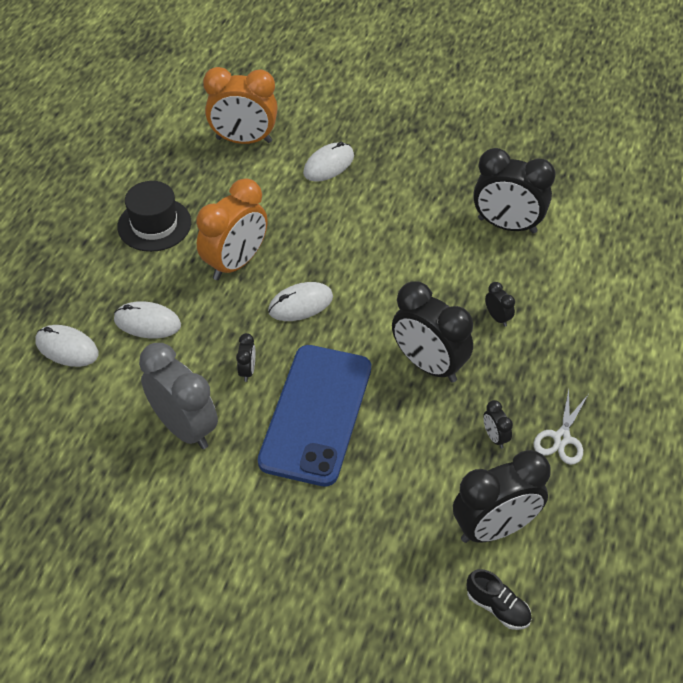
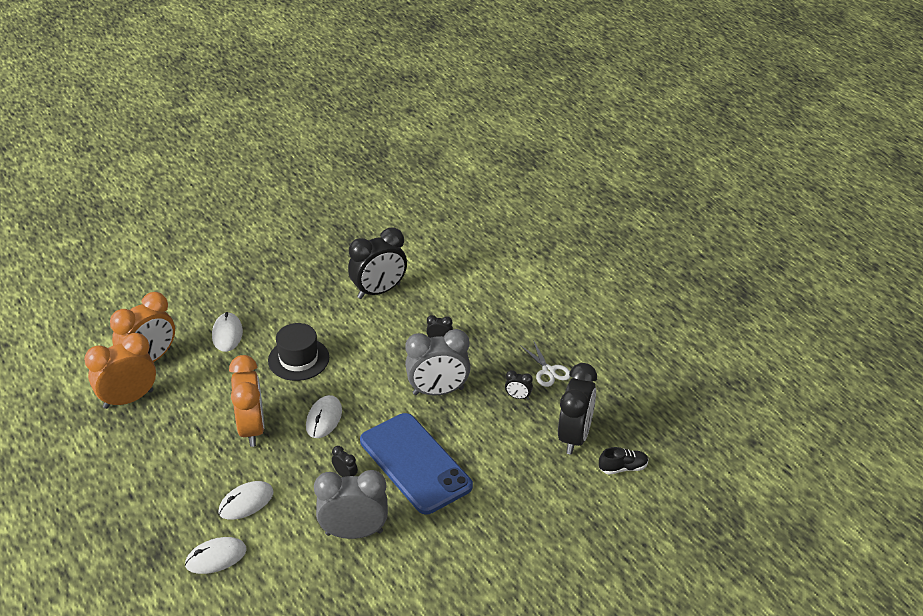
camera: 50 degrees left, 10 degrees down
(154, 224) = (164, 449): black hat -> black hat (298, 359)
(186, 161) = (128, 399): none -> orange clock
(428, 365) = (438, 391): black clock -> grey clock

